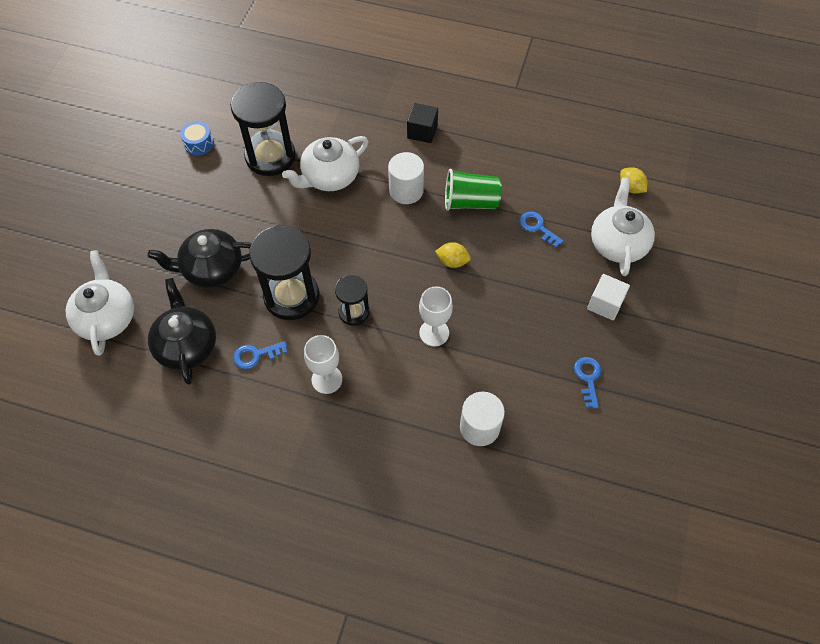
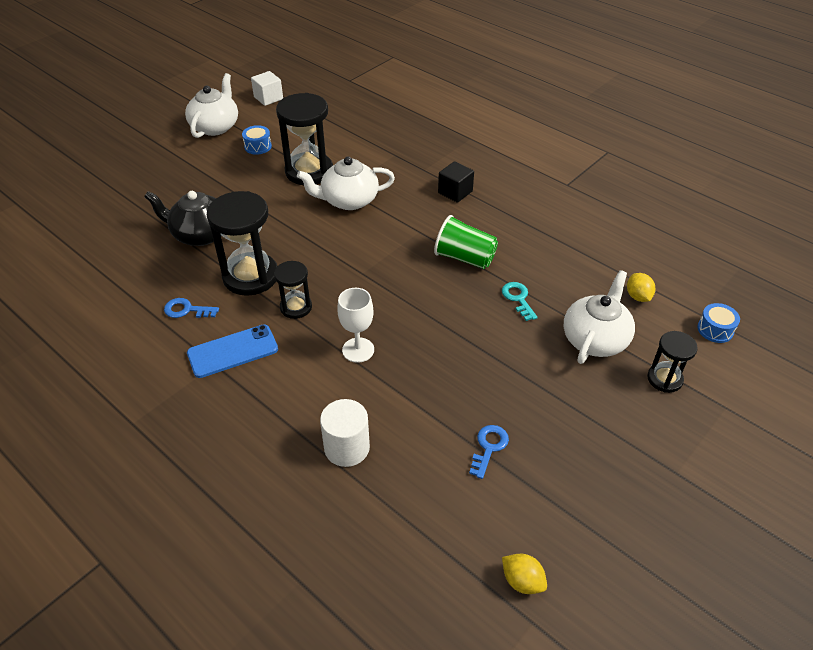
camera: 25 degrees right, 15 degrees down
(107, 317) = (92, 241): white teapot -> white teapot (215, 126)
(187, 345) = (137, 282): black teapot -> none
(327, 379) = (233, 351): white goblet -> blue phone
(406, 190) = (410, 231): white cylinder -> none
(452, 261) = (415, 299): yellow lemon -> yellow lemon (522, 581)
(537, 227) = (518, 299): blue key -> turquoise key
(605, 304) = (549, 387): white cube -> white cube (268, 98)
(686, 260) = (664, 379): none -> black hourglass
(702, 197) = (715, 329): none -> blue drum

